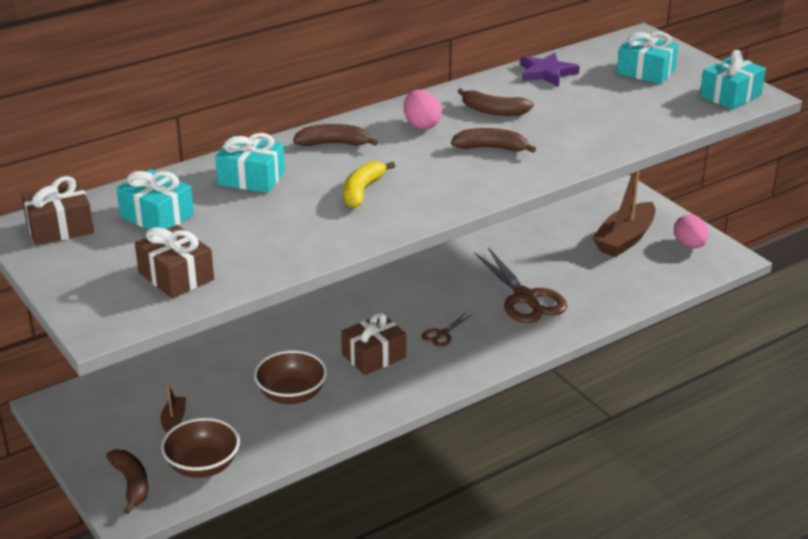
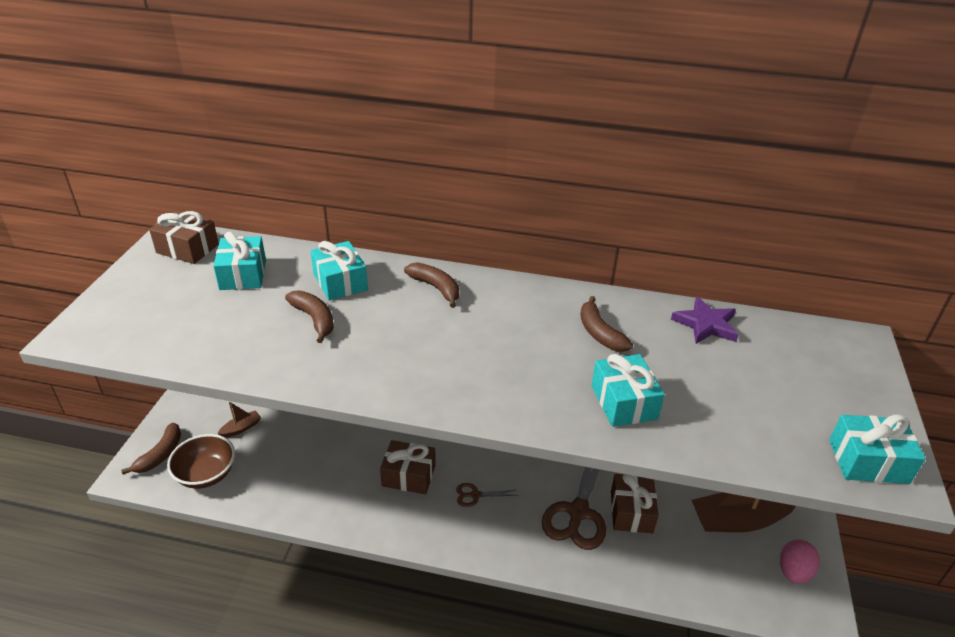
camera: 45 degrees right, 5 degrees up
(176, 276) = (170, 327): brown gift -> brown gift (631, 512)
(291, 394) = (322, 464): brown bowl -> none
(362, 191) = (385, 340): yellow banana -> none
(421, 125) = (522, 311): pink egg -> none
(491, 148) = (540, 367): brown banana -> brown banana (314, 319)
(646, 71) = (809, 378): turquoise gift -> turquoise gift (623, 402)

